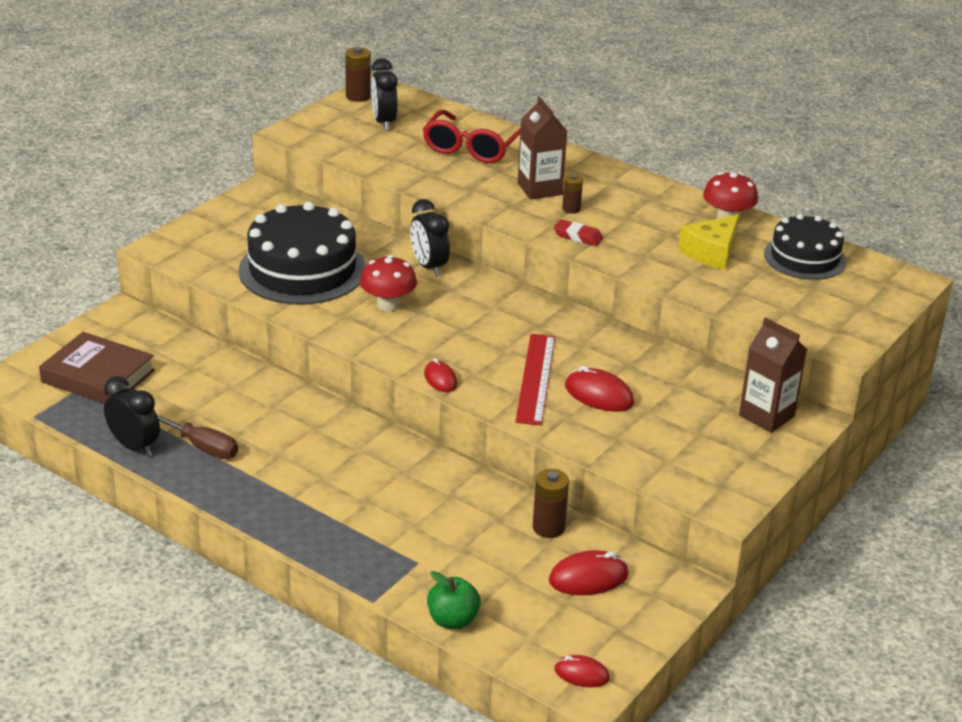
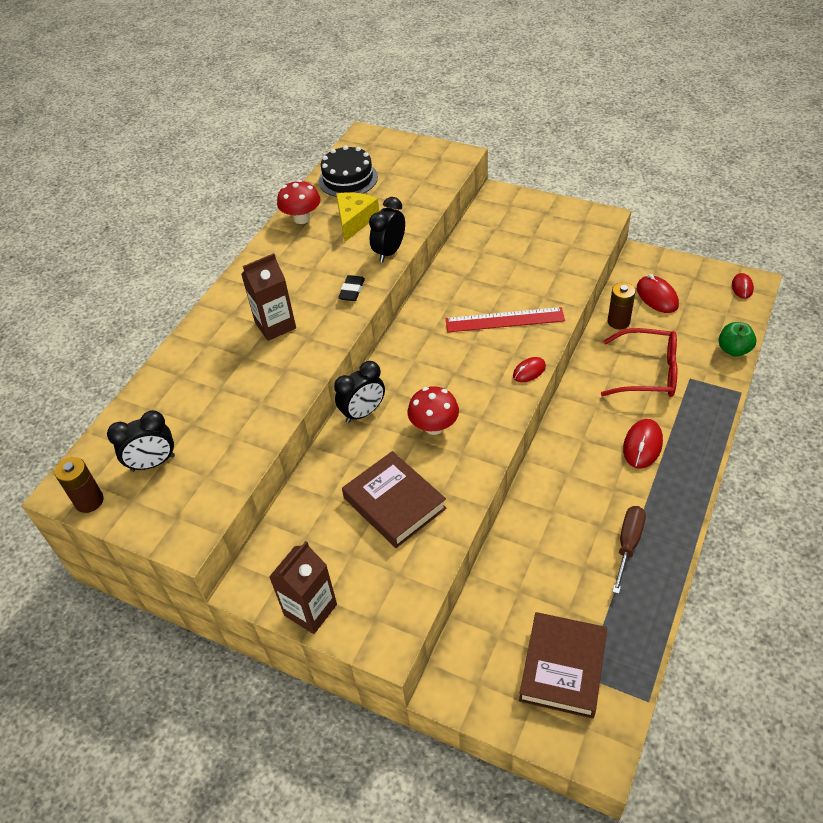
camera: 95 degrees left, 15 degrees up
(134, 446) = (652, 595): black clock -> black clock (389, 252)
(302, 270) = (394, 503): black cake -> brown book
(472, 148) = (202, 384): red glasses -> red glasses (648, 372)
(571, 209) = (307, 301): brown battery -> none
(578, 236) = (352, 291): red eraser -> black eraser
(599, 395) = (511, 286): red mouse -> red mouse (642, 445)
(711, 252) = (355, 220): yellow cheese -> yellow cheese turned 105 degrees counterclockwise
(766, 416) = (500, 211): brown carton -> brown carton (310, 610)

